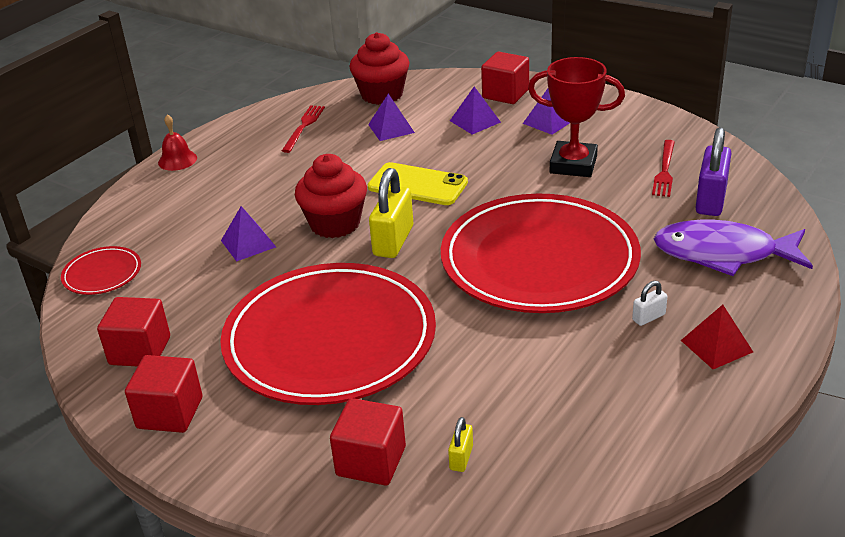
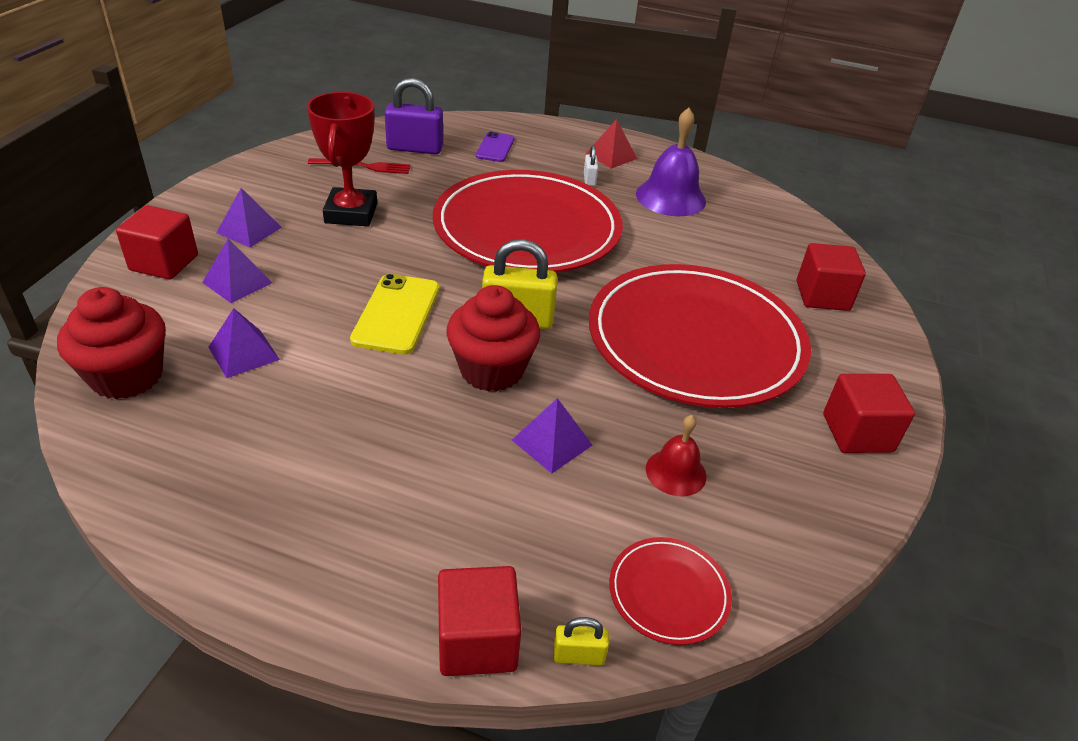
camera: 110 degrees left, 5 degrees up
(140, 350) = (790, 490): red cube -> red cube (477, 640)
(177, 160) = (322, 604): red bell -> red bell (676, 472)
(304, 127) = (221, 450): red fork -> none
(461, 458) = (788, 254): yellow padlock -> yellow padlock (578, 655)
(605, 380) = (670, 197): none -> purple bell
(648, 317) = (589, 179): white padlock -> white padlock turned 45 degrees clockwise
(723, 254) = (495, 147): purple fish -> purple phone

